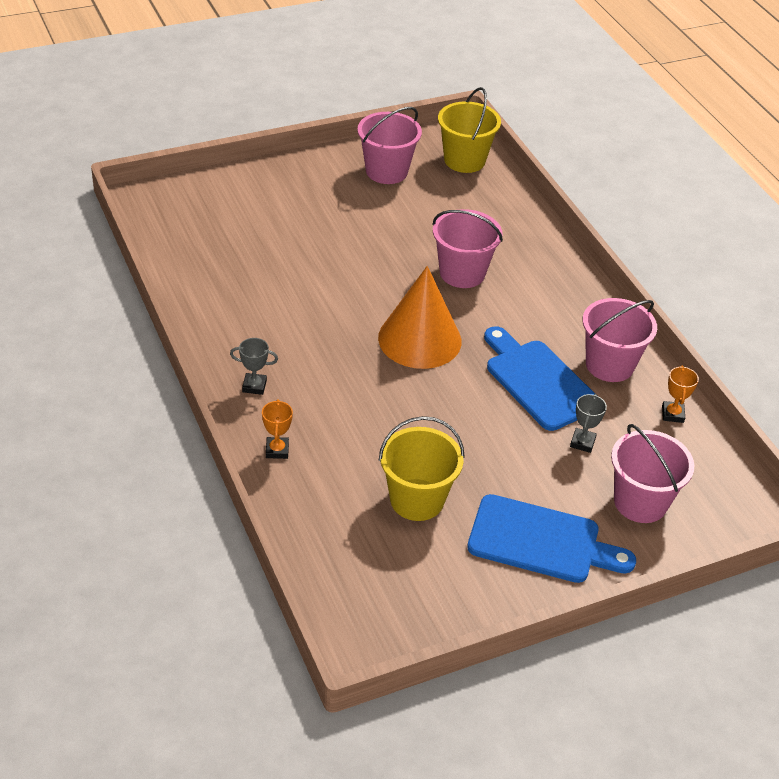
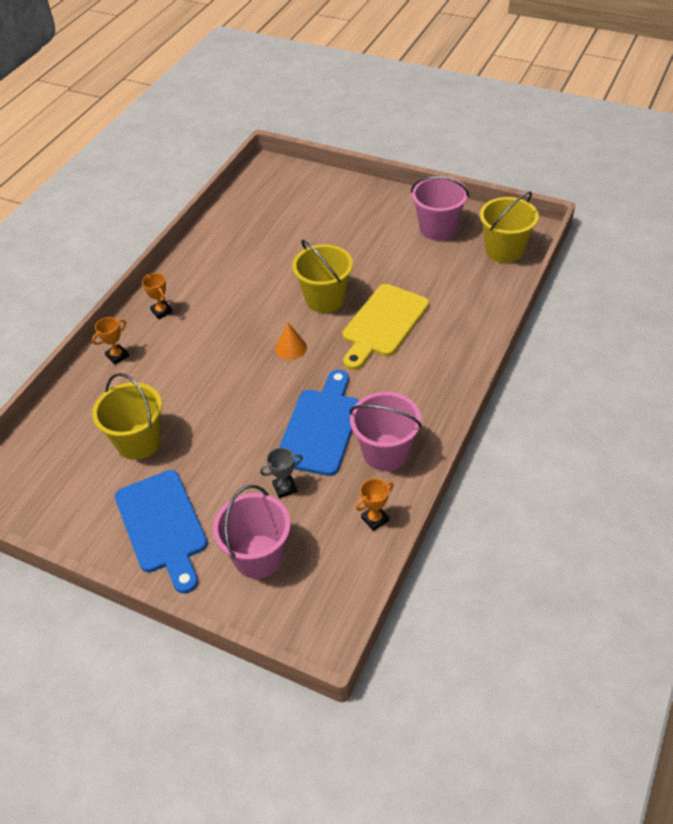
camera: 55 degrees right, 5 degrees up
(254, 386) = (161, 311): grey trophy -> orange trophy
(385, 283) = (325, 299): none -> yellow bucket
(419, 339) = (291, 348): orange cone -> orange cone, size x0.45
(462, 273) = (383, 324): pink bucket -> yellow cutting board

